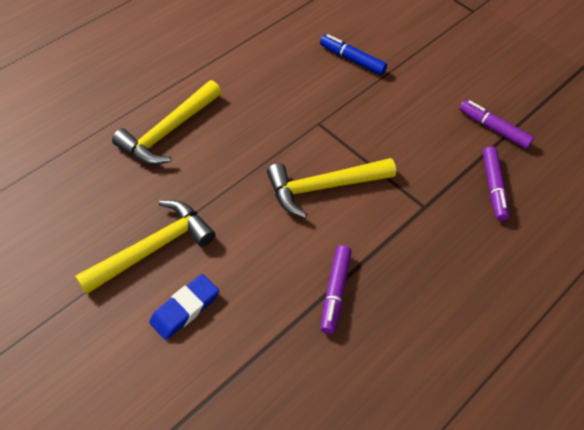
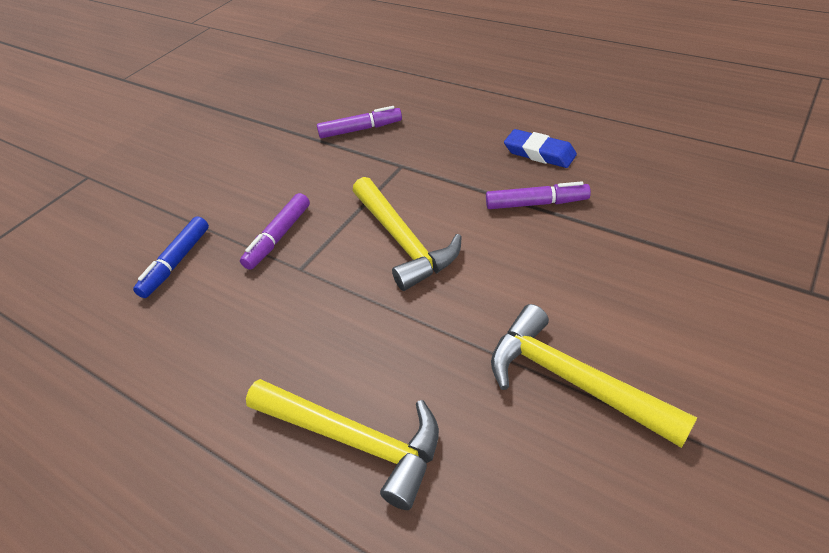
camera: 95 degrees left, 10 degrees down
(185, 309) = (635, 316): blue eraser -> blue eraser (539, 153)
(493, 128) = (282, 139): purple marker -> purple marker (278, 237)

